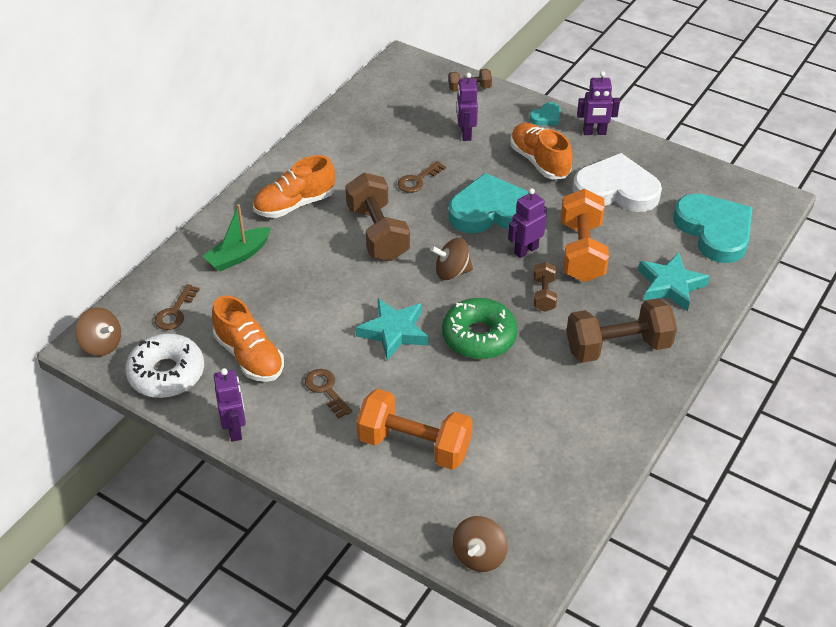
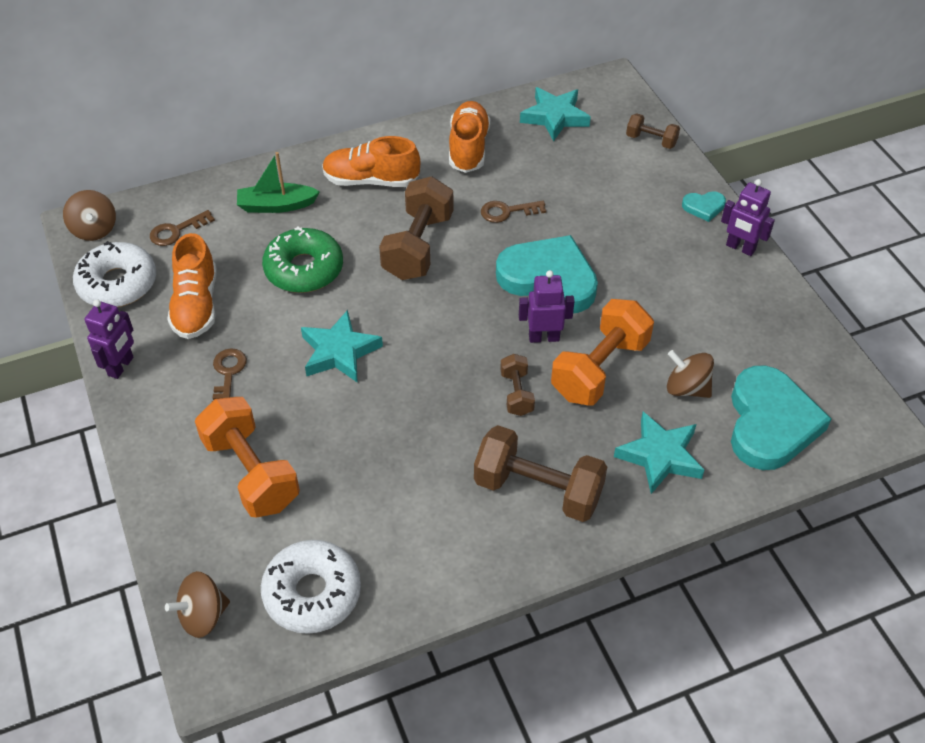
camera: 35 degrees right, 5 degrees up
(387, 101) = (555, 117): none -> turquoise star
(452, 272) = (450, 321): brown spinning top -> brown spinning top (687, 388)
(465, 134) = (601, 186): purple robot -> none
(479, 336) = (412, 400): green donut -> green donut (304, 269)
(538, 495) = (312, 593): none -> white donut
(539, 161) = (649, 251): orange shoe -> orange shoe (468, 148)
(544, 295) = (516, 393): brown dumbbell -> brown dumbbell turned 45 degrees counterclockwise
(616, 189) = (703, 321): white heart -> none

